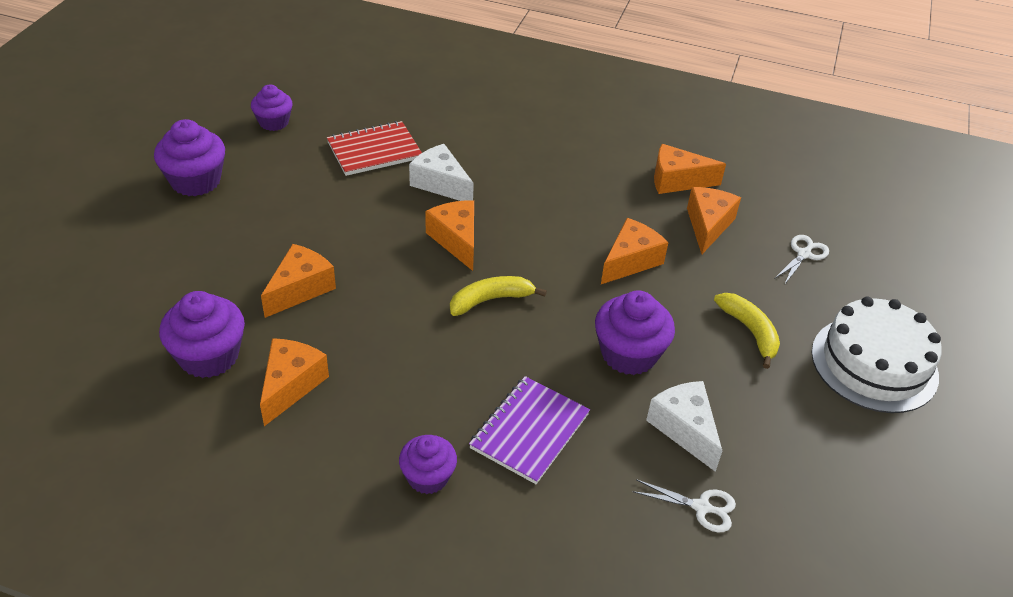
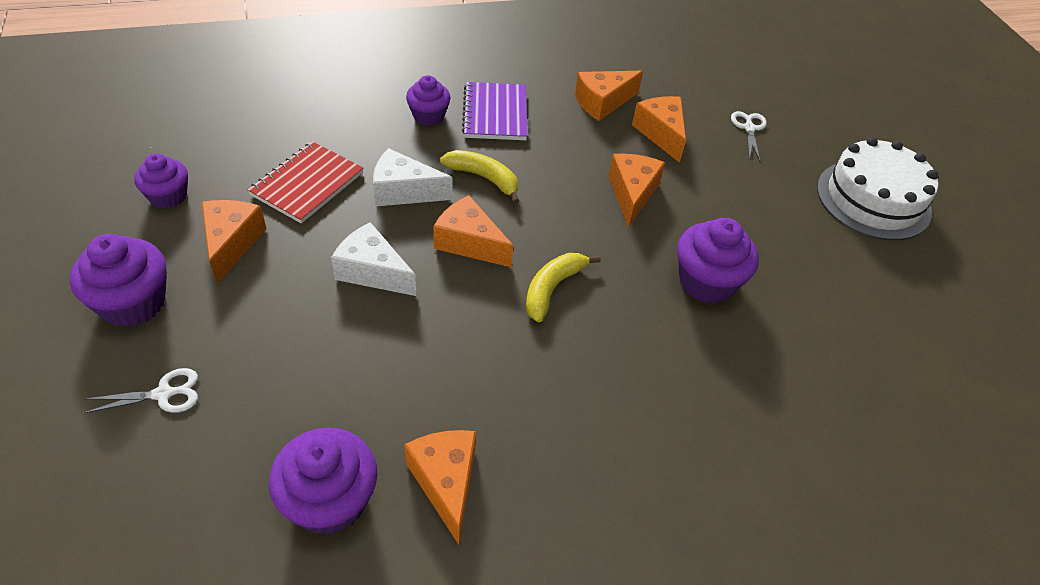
camera: 35 degrees left, 5 degrees up
(300, 289) = (361, 370): orange cheese -> orange cheese (231, 243)
(428, 477) = (656, 500): purple cupcake -> purple cupcake (428, 116)
(529, 431) = (697, 400): purple notebook -> purple notebook (495, 113)
(684, 429) = (805, 328): white cheese -> white cheese (372, 272)
(701, 507) = (878, 391): white scissors -> white scissors (164, 394)
(750, 331) = (772, 214): yellow banana -> yellow banana (484, 178)

